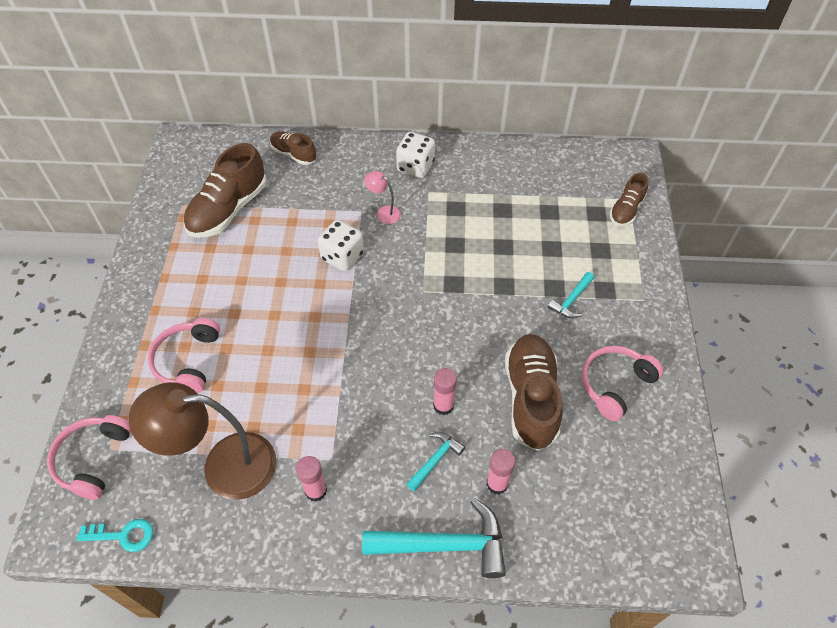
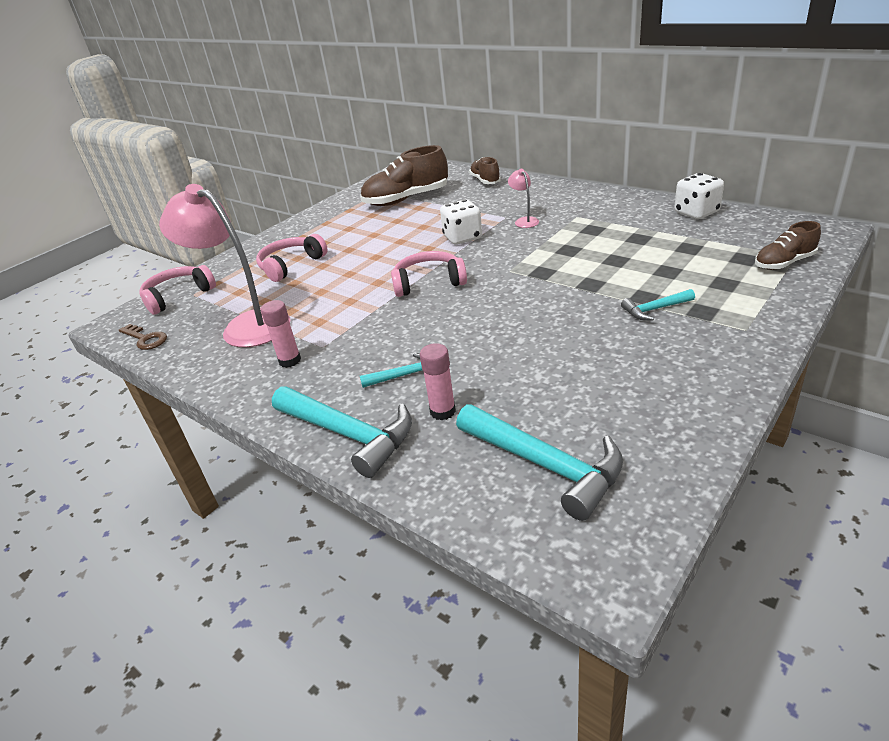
camera: 40 degrees right, 20 degrees down
(123, 535) = (145, 339): turquoise key -> brown key
(224, 466) = (246, 325): brown lamp -> pink lamp
(415, 166) = (580, 201): white dice -> white dice (696, 212)
(443, 405) = (450, 343): pink glue stick -> none
(531, 398) = (540, 364): brown shoe -> none
(605, 498) = (546, 465): none -> turquoise hammer
(615, 384) = (647, 382): pink headphones -> pink headphones (428, 282)

